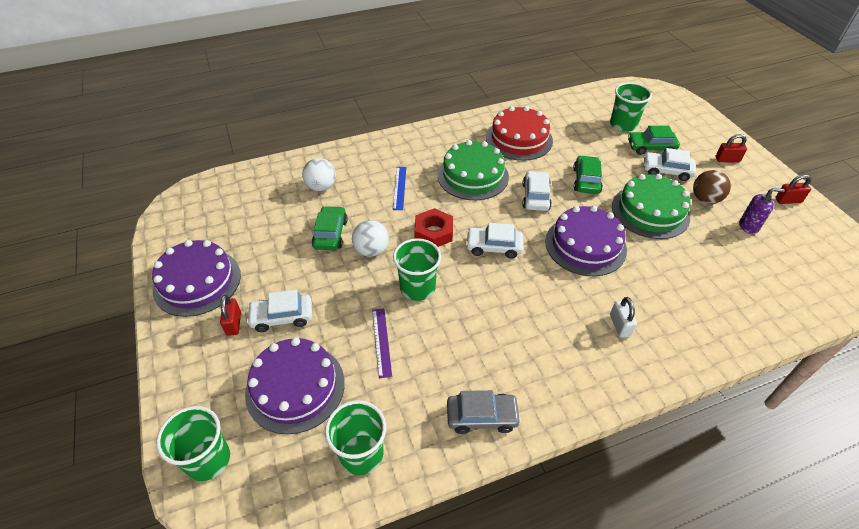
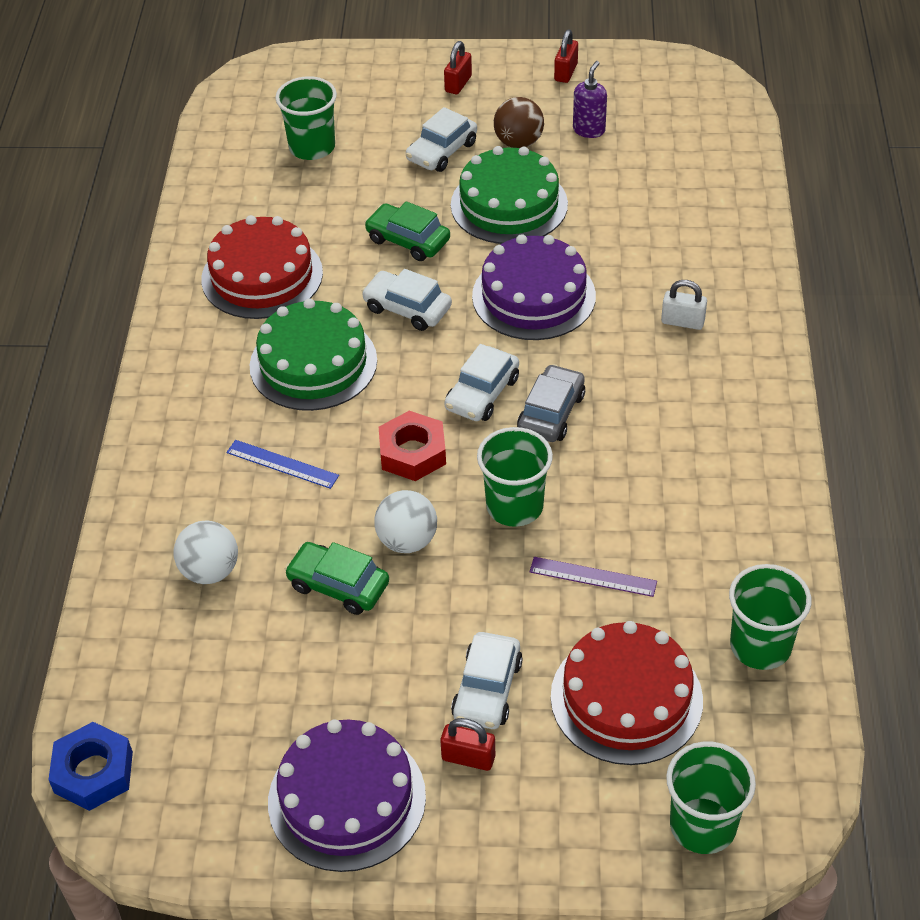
camera: 65 degrees left, 0 degrees up
(196, 191) = (93, 772): none -> blue nut
(295, 387) = (626, 698): purple cake -> red cake
(482, 416) = (756, 506): grey car -> grey car (551, 413)
(651, 147) = (383, 143): green car -> none

